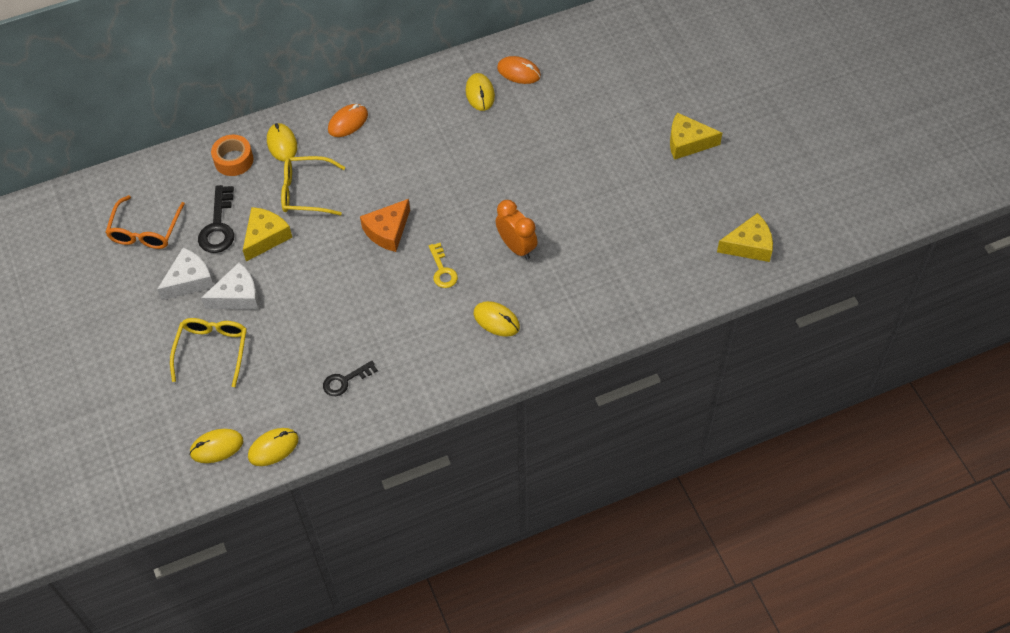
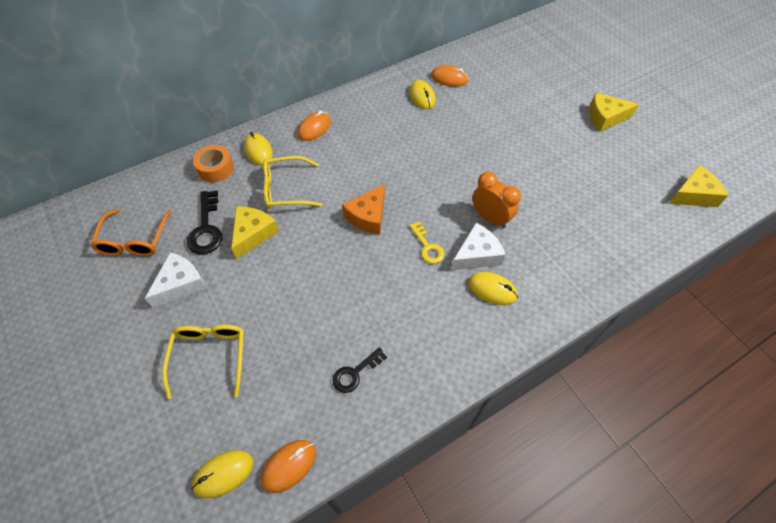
camera: 10 degrees left, 0 degrees up
(237, 296) = (231, 294): white cheese -> white cheese (477, 255)
(273, 448) = (289, 466): yellow mouse -> orange mouse

